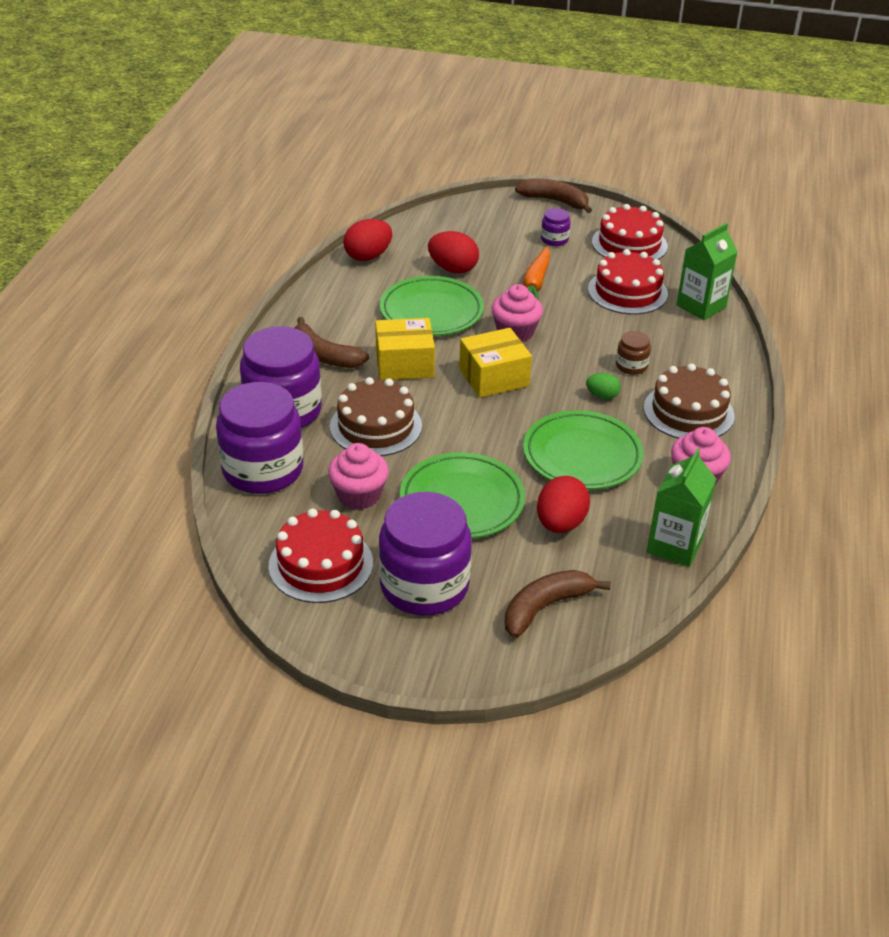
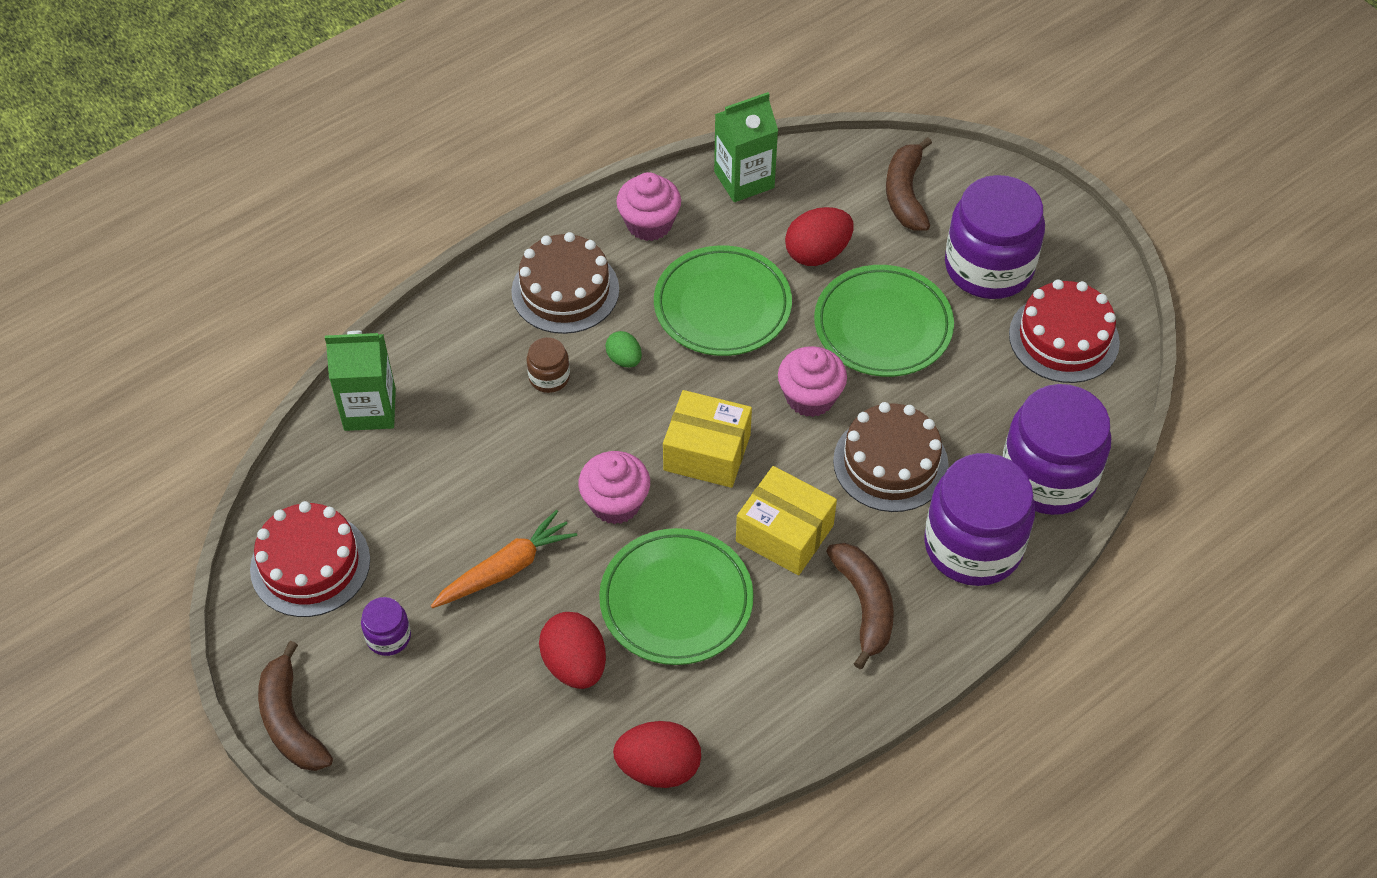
camera: 140 degrees left, 15 degrees up
(359, 495) = (974, 389): pink cupcake -> pink cupcake (810, 397)
(545, 607) = (905, 194): brown banana -> brown banana turned 90 degrees clockwise
(627, 292) = (418, 484): red cake -> none

